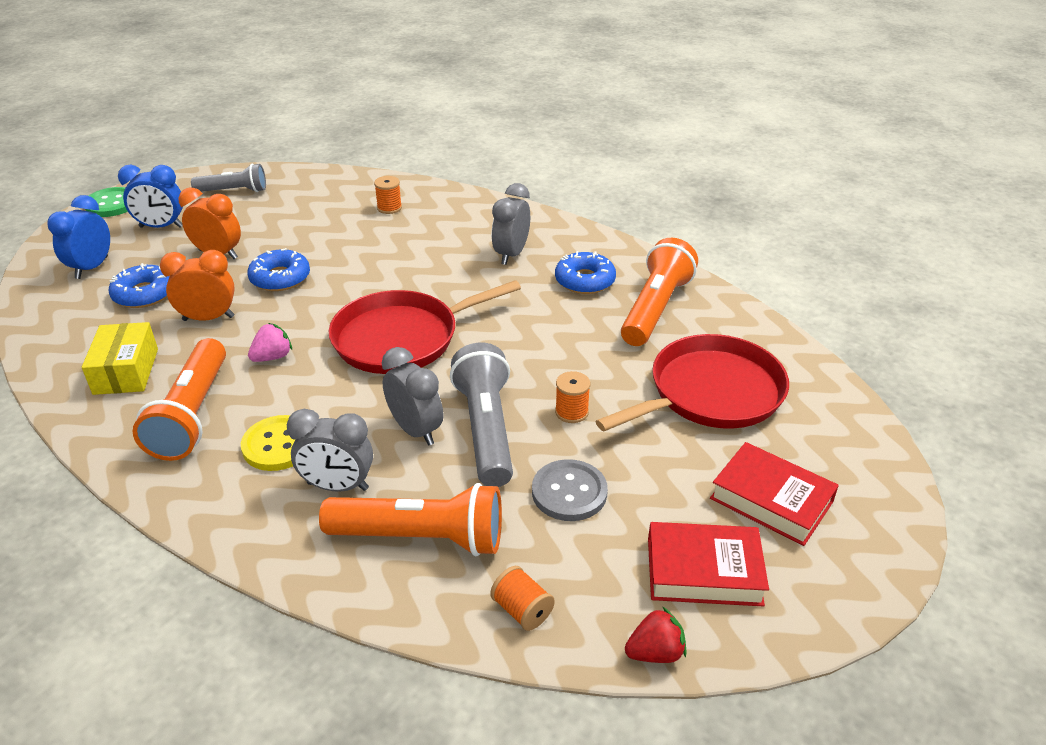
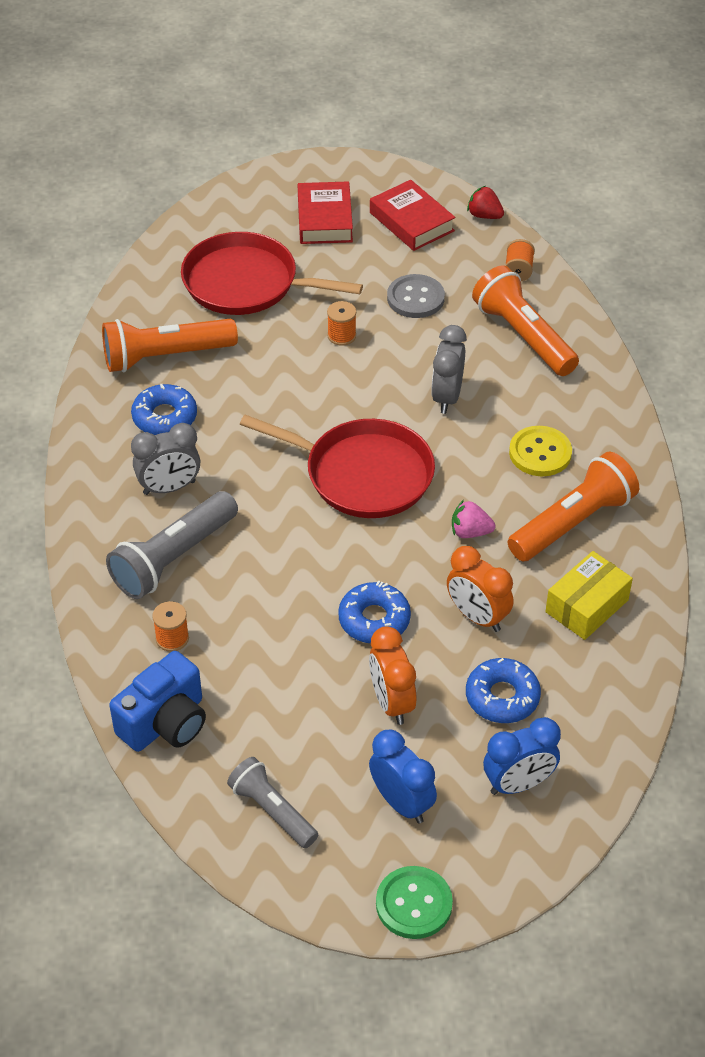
camera: 130 degrees left, 10 degrees up
(338, 486) = (534, 398): grey clock -> none
(339, 185) = (165, 722): none -> blue camera
(486, 429) = (406, 365): grey flashlight -> grey flashlight (173, 558)

